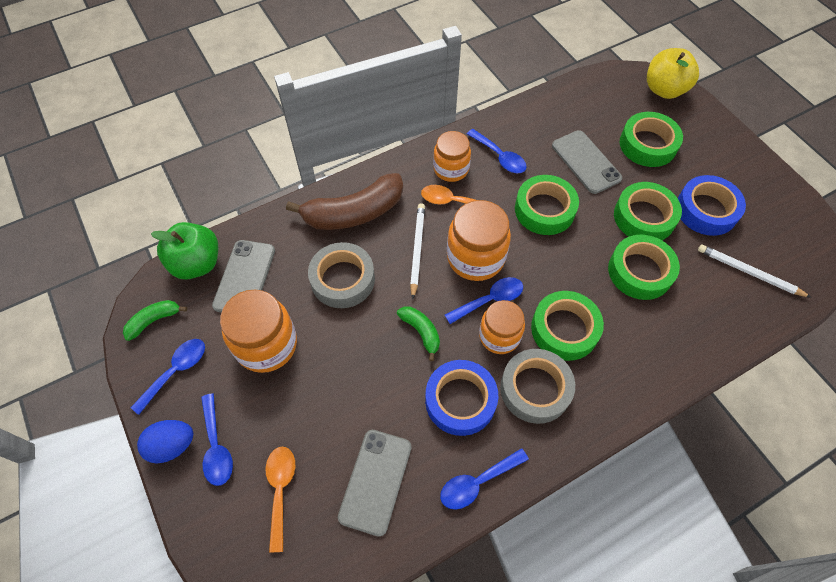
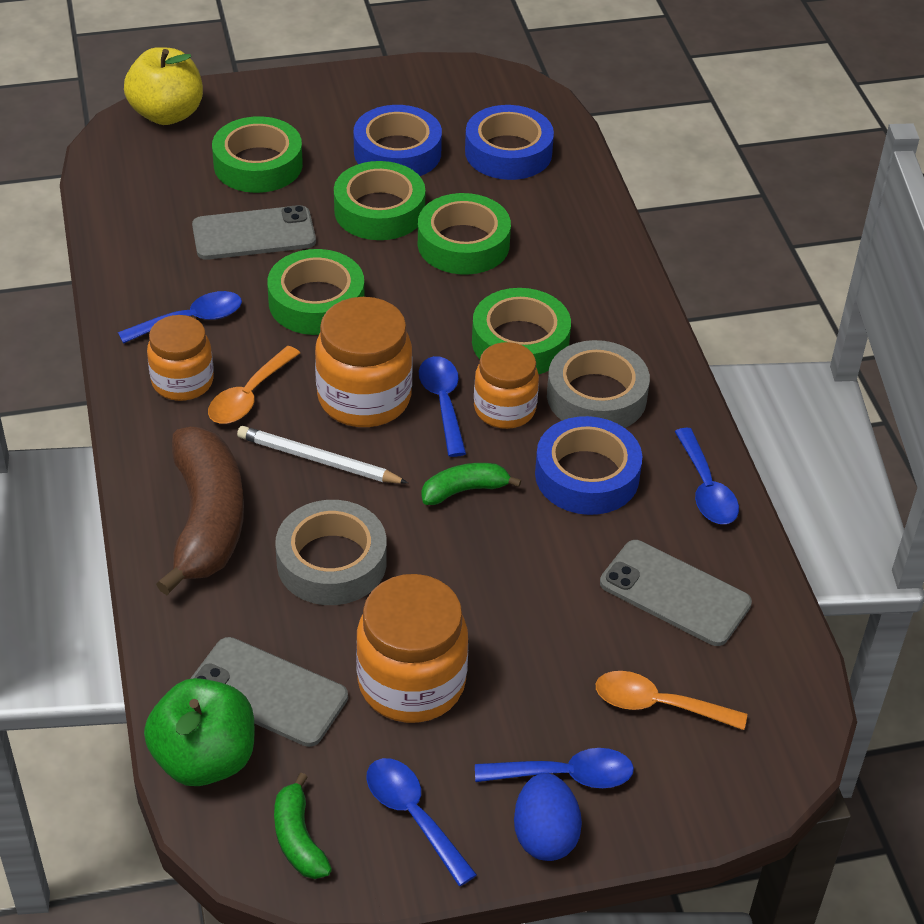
camera: 75 degrees left, 15 degrees down
(749, 273) = (508, 152): white pencil -> blue tape

